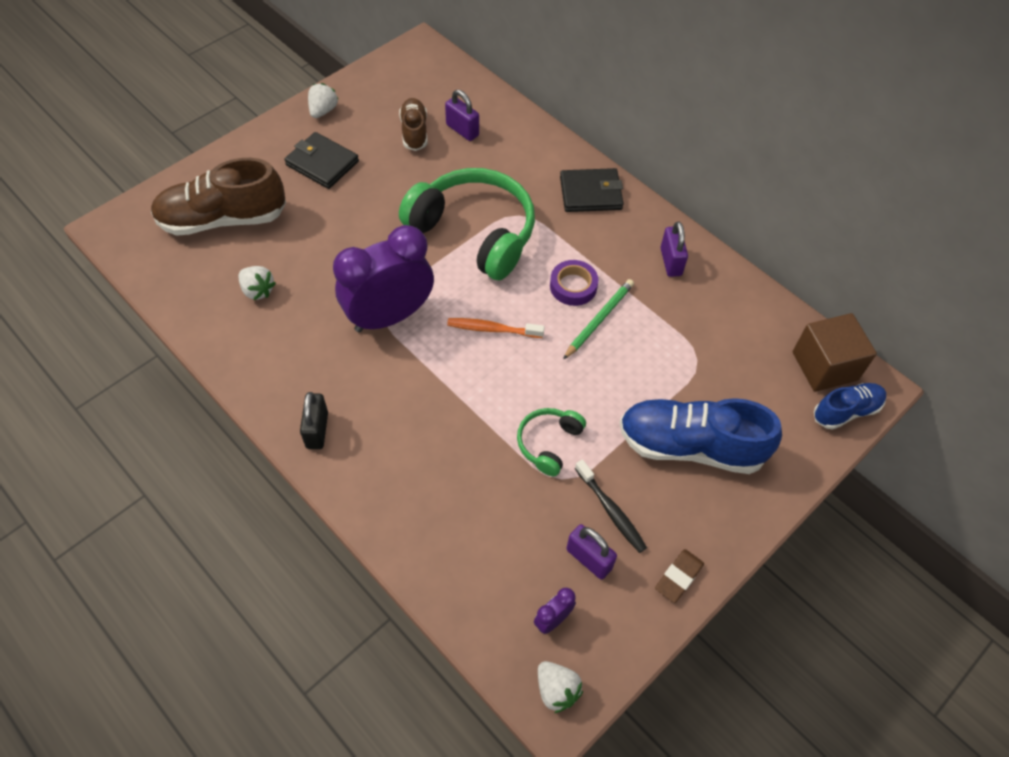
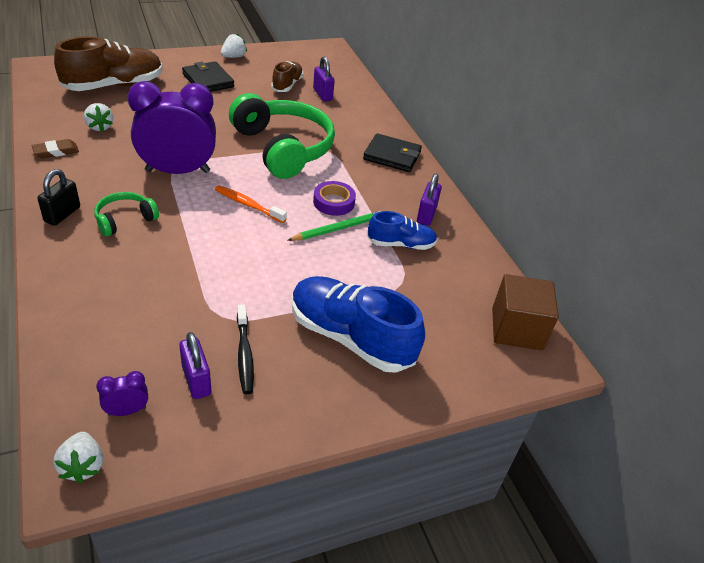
camera: 20 degrees right, 15 degrees down
(223, 219) = (114, 86): brown shoe -> brown shoe turned 135 degrees clockwise
(548, 443) = (231, 289): green headphones -> green headphones (125, 220)
(679, 577) = (265, 428): brown eraser -> brown eraser (56, 151)
(846, 411) = (516, 368): blue shoe -> blue shoe (401, 244)

